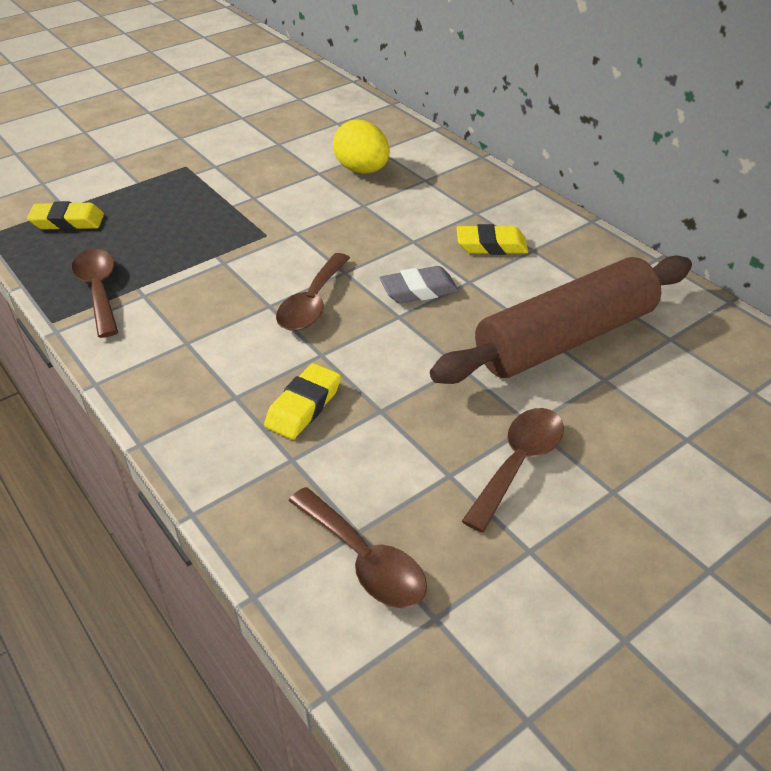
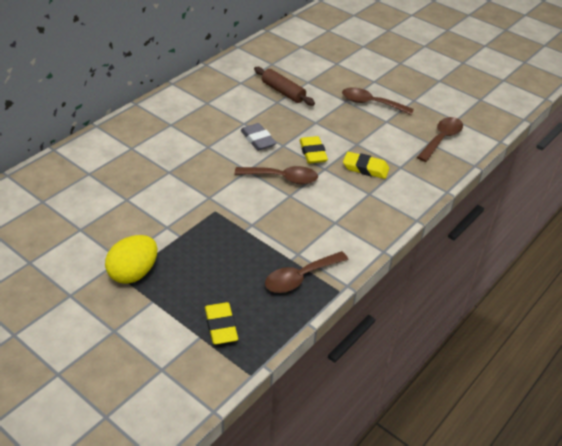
camera: 105 degrees left, 0 degrees up
(362, 170) = (121, 178): yellow egg -> yellow egg (133, 273)
(491, 245) = (206, 117): yellow eraser -> yellow eraser (313, 153)
(565, 339) = (283, 92): brown rolling pin -> brown rolling pin, size x0.51

